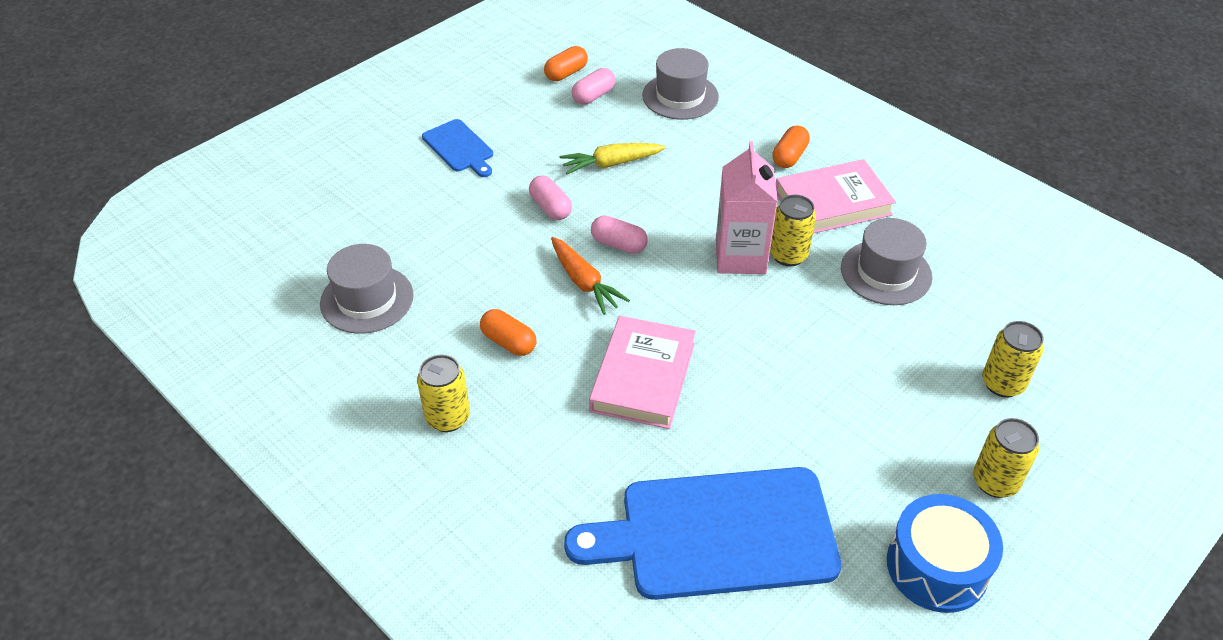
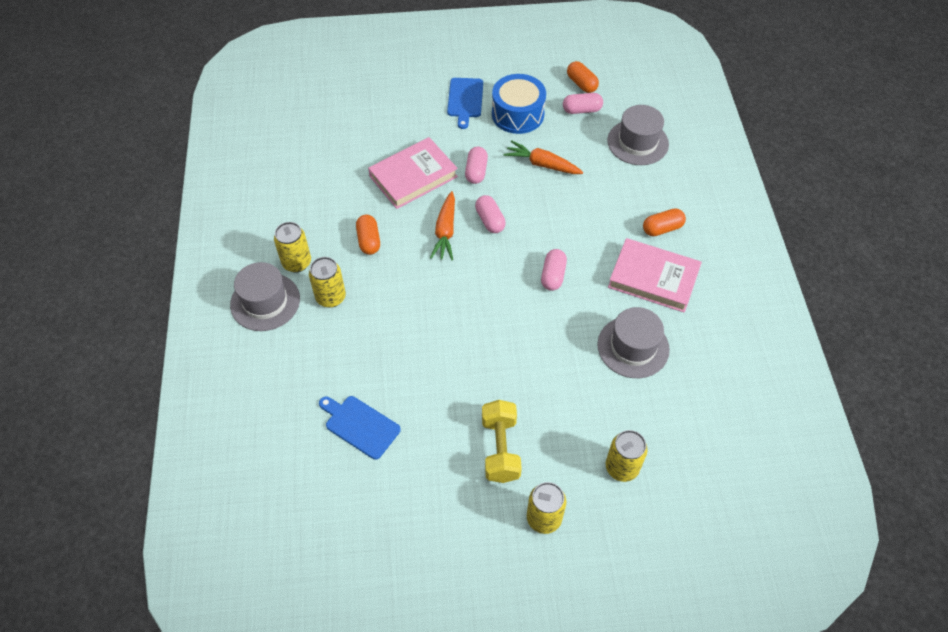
camera: 40 degrees right, 10 degrees up
(367, 299) = (324, 166): grey hat -> grey hat (265, 302)
(566, 73) = (581, 84): orange capsule -> orange capsule turned 60 degrees clockwise
(611, 164) = (542, 164): yellow carrot -> orange carrot
(643, 377) = (416, 310): pink book -> pink book (413, 176)
(718, 533) = (360, 425): blue cutting board -> blue cutting board, size x0.48
(740, 257) = (553, 275): pink carton -> pink capsule
(788, 255) = (583, 294): yellow can -> yellow can (331, 297)
(881, 449) = (500, 449): none -> yellow dumbbell
(937, 566) = (453, 535): blue drum -> blue drum (517, 114)

